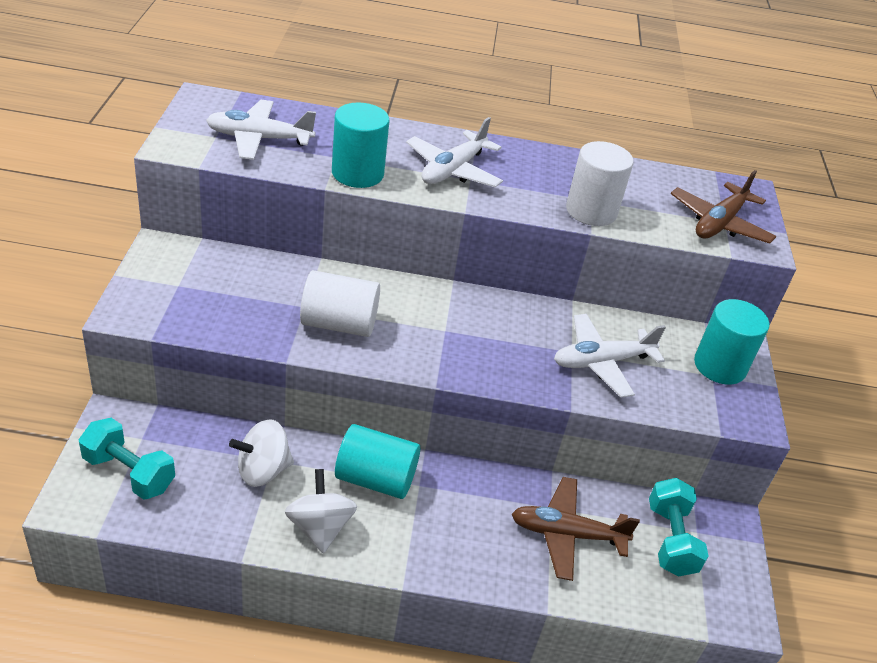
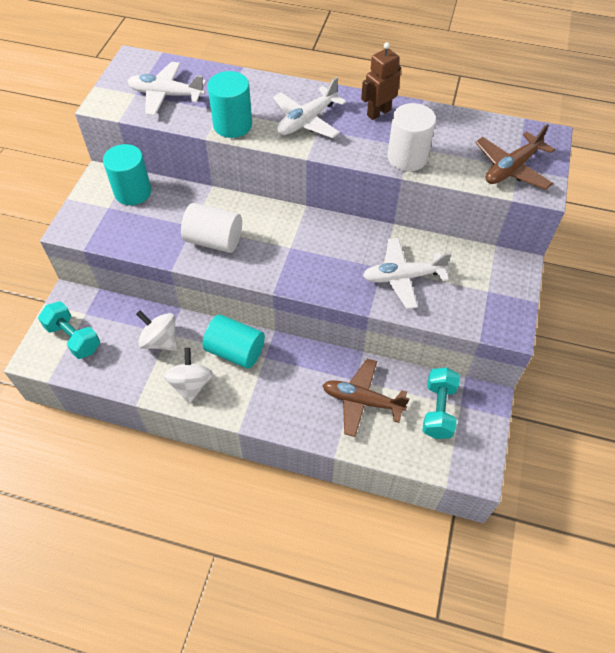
camera: 15 degrees right, 15 degrees up
(263, 470) = (160, 341): white spinning top -> white spinning top turned 45 degrees clockwise
(540, 162) = (378, 112): none -> brown robot
(720, 366) = (496, 283): turquoise cylinder -> turquoise cylinder (133, 192)

